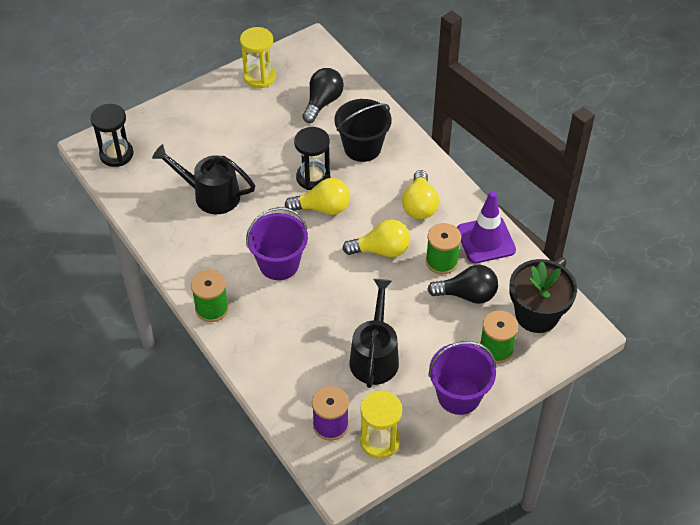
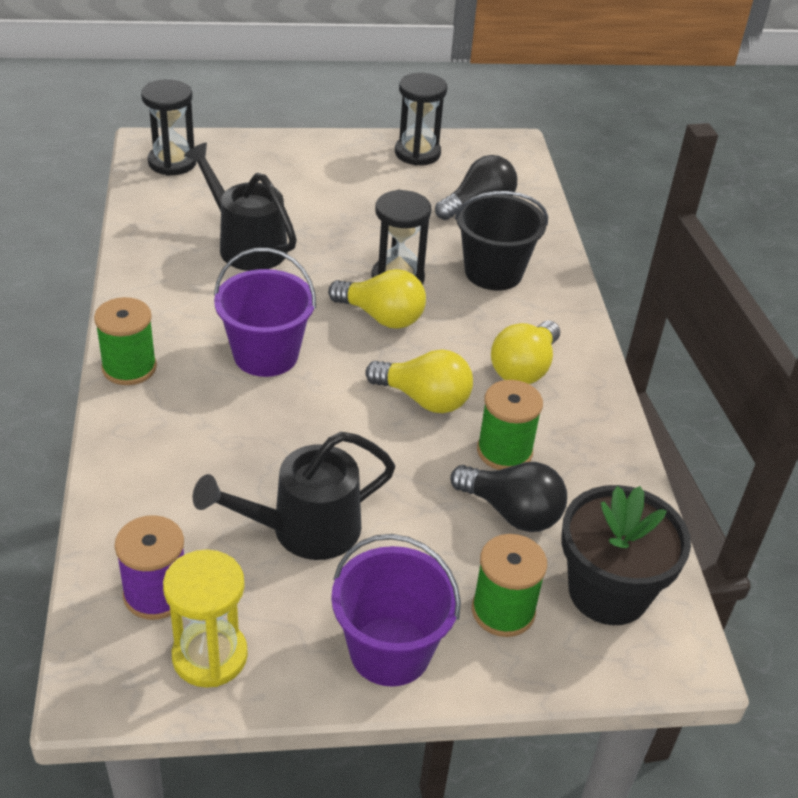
camera: 25 degrees right, 10 degrees down
(259, 77) = (417, 153): yellow hourglass -> black hourglass
(375, 355) = (303, 530): black watering can -> black watering can turned 150 degrees counterclockwise
(485, 240) = (594, 453): purple traffic cone -> none

